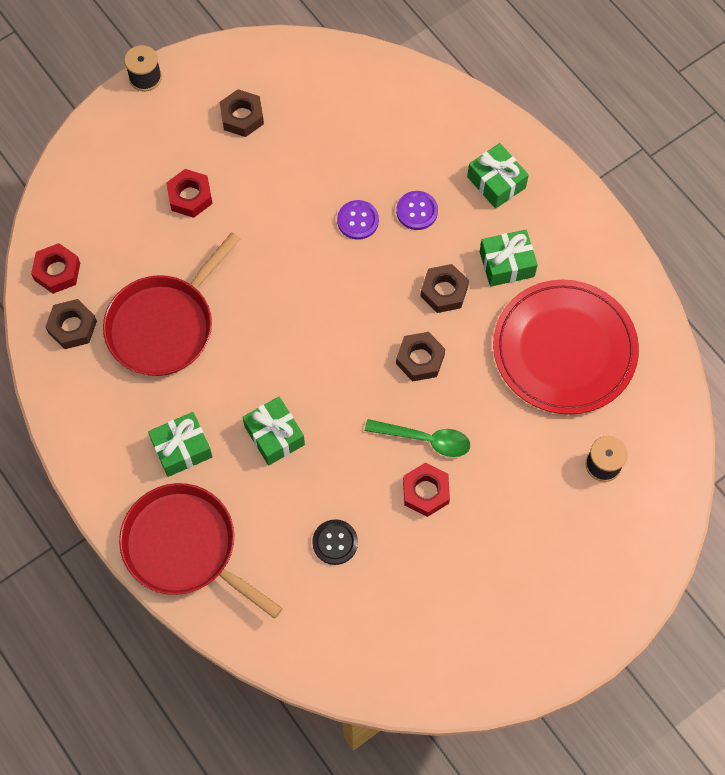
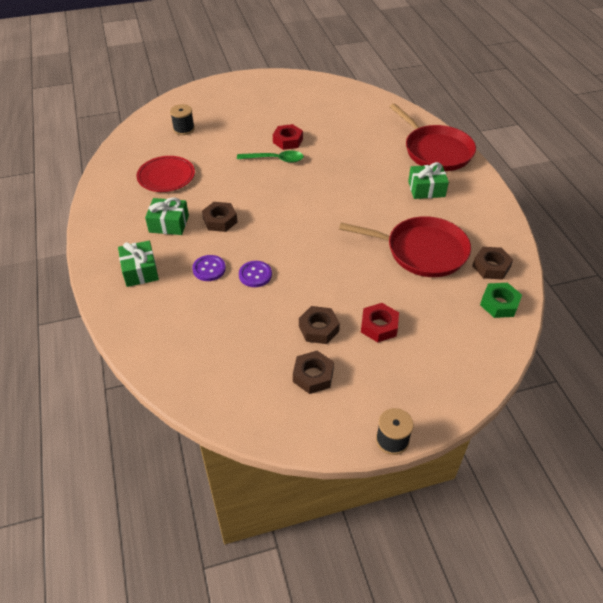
camera: 160 degrees left, 20 degrees down
(57, 271) = (499, 304): red nut -> green nut
(164, 325) = (422, 251): red pan -> red pan turned 45 degrees clockwise
(274, 435) = (365, 181): green gift -> none
(335, 542) = (348, 134): black button -> none
(420, 359) = (257, 193): brown nut -> brown nut (318, 328)
(425, 439) = (275, 159): green spoon -> green spoon turned 150 degrees clockwise
(564, 349) = (166, 176): red plate -> red plate, size x0.60

